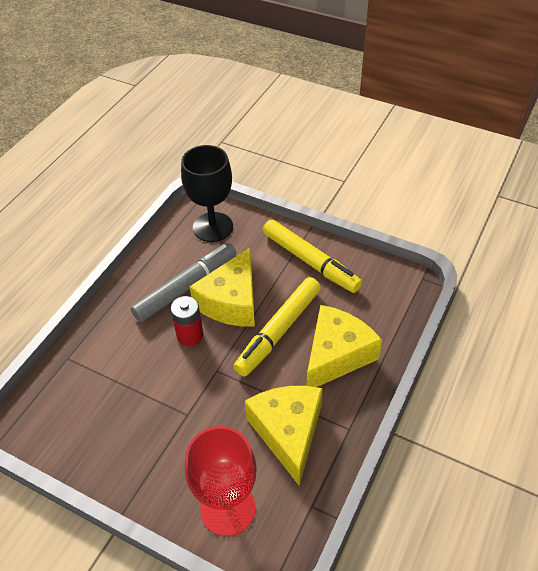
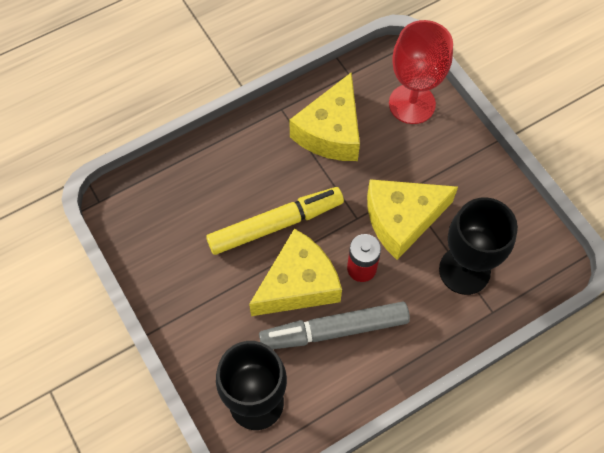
camera: 150 degrees left, 15 degrees up
(103, 376) = (464, 270): none -> black goblet
(310, 262) = (187, 285): yellow marker -> none
(336, 355) = (242, 172): yellow cheese -> yellow cheese (402, 220)

